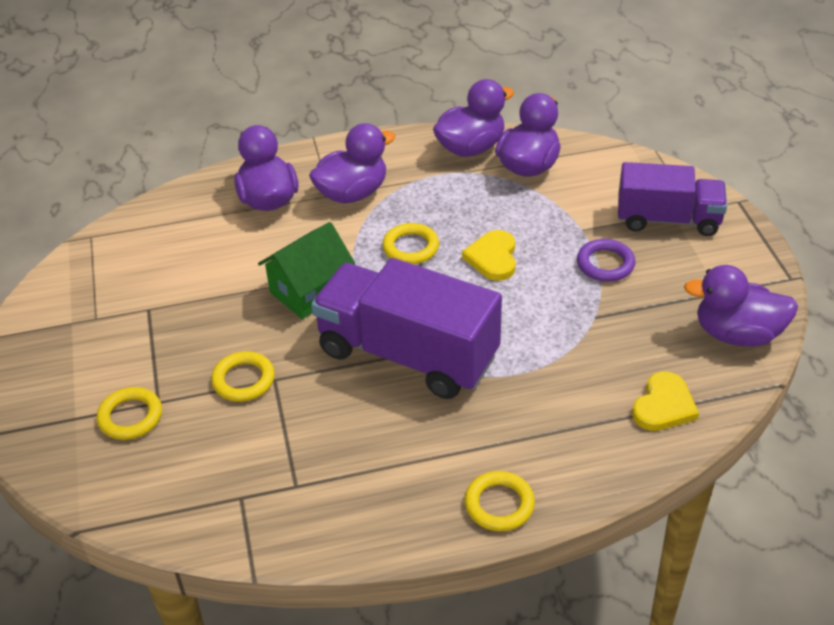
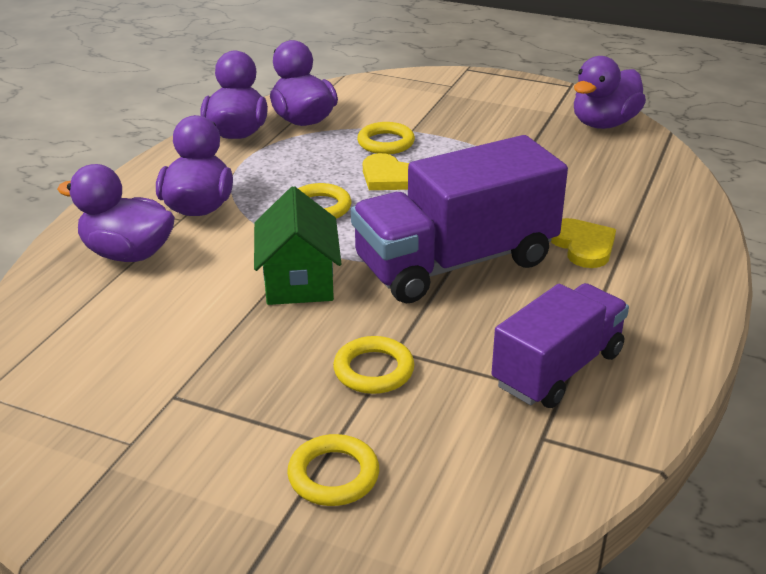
camera: 55 degrees left, 10 degrees down
(499, 504) = (689, 290): yellow ring -> yellow ring (386, 143)
(605, 264) = (465, 137): purple ring -> none
(663, 405) = (648, 178): yellow heart -> yellow heart (583, 245)
(668, 219) = (450, 97): purple truck -> purple truck (557, 369)

